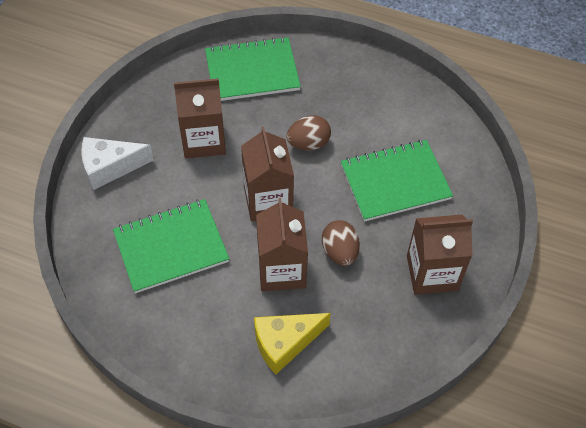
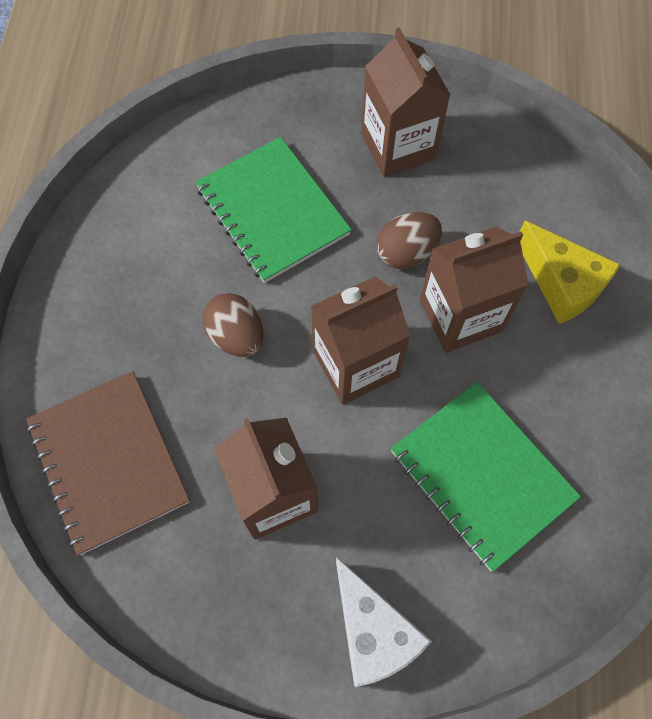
camera: 105 degrees left, 10 degrees up
(252, 71) = (109, 461): green notebook -> brown notebook

